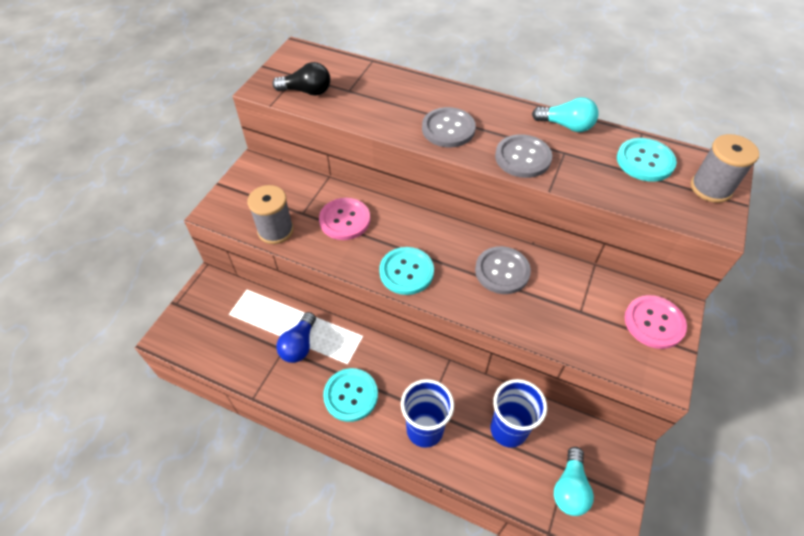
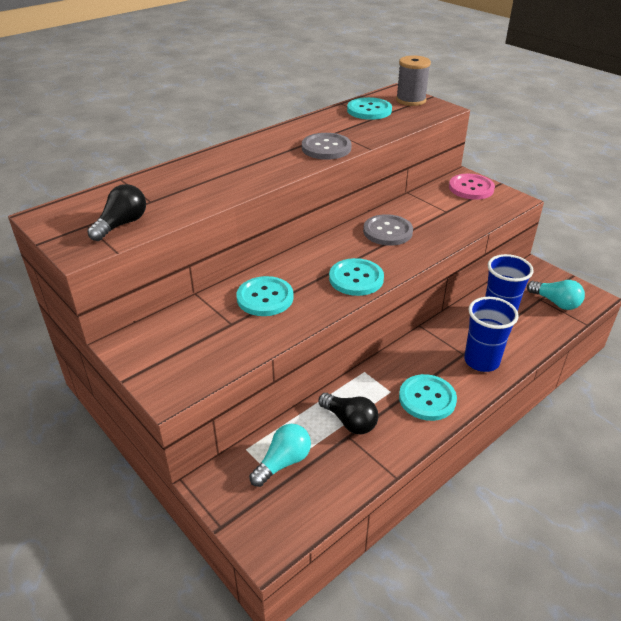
camera: 65 degrees left, 15 degrees down
(275, 230) = (240, 348): grey spool -> none
(299, 345) = (349, 421): blue light bulb -> black light bulb
(344, 220) = (265, 298): pink button -> turquoise button
(448, 129) = (261, 168): grey button -> none
(566, 125) = (307, 123): turquoise light bulb -> turquoise light bulb (283, 462)

